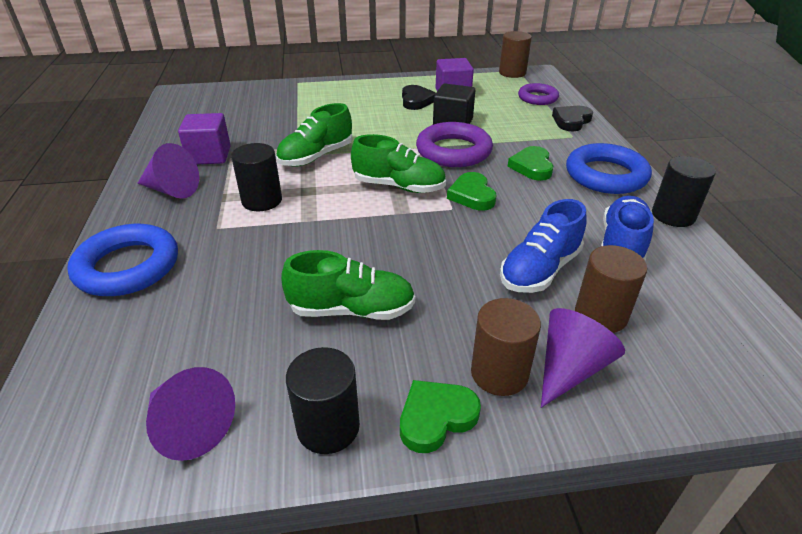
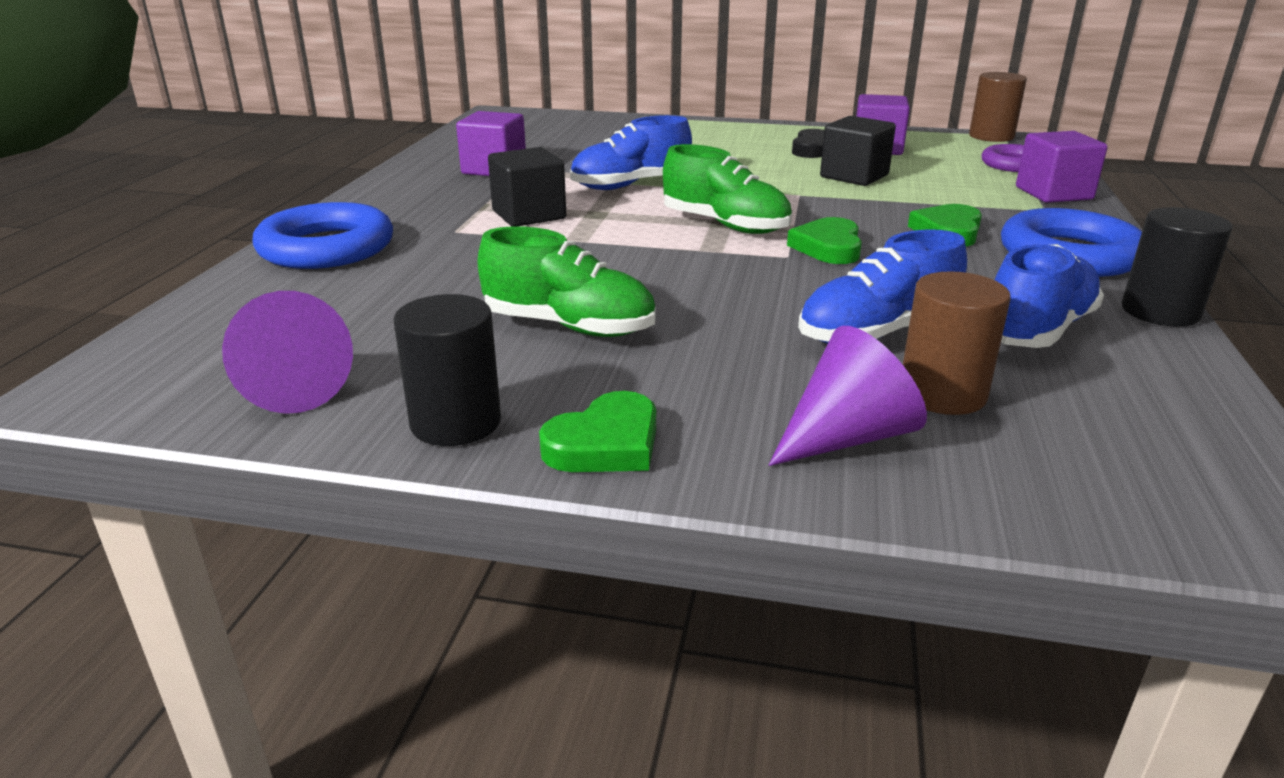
camera: 20 degrees right, 10 degrees down
(172, 190) = (426, 192): purple cone -> none
(262, 200) = (529, 215): black cylinder -> black cube
(316, 156) = (631, 185): green shoe -> blue shoe
(436, 417) = (605, 444): green heart -> green heart turned 150 degrees clockwise
(453, 151) = (834, 202): purple ring -> none
(499, 373) = (731, 421): brown cylinder -> none
(571, 121) = (1053, 193): black heart -> purple cube

